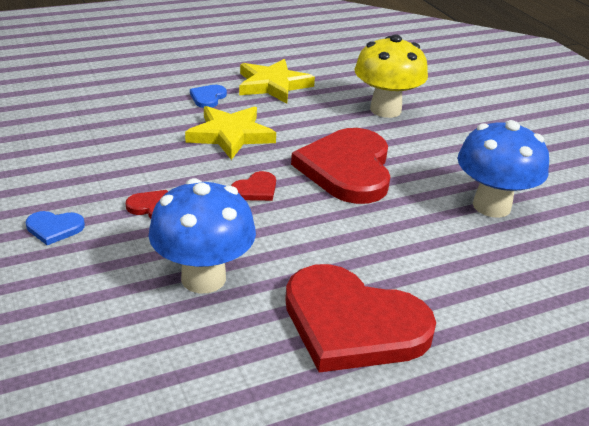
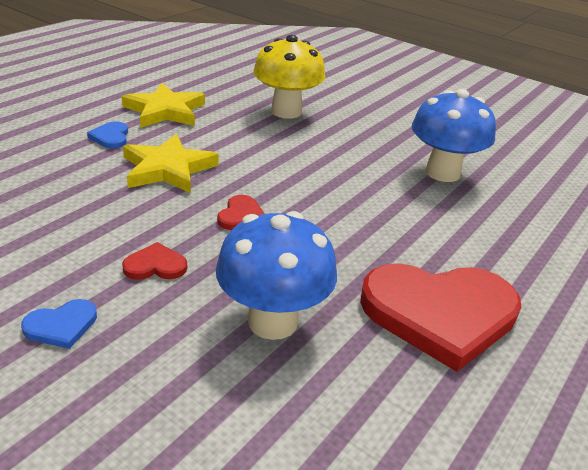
camera: 30 degrees left, 0 degrees up
(347, 169) = (304, 172): red heart -> none

